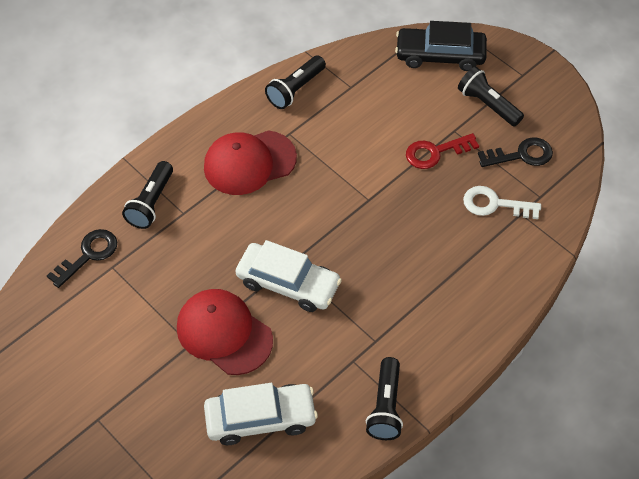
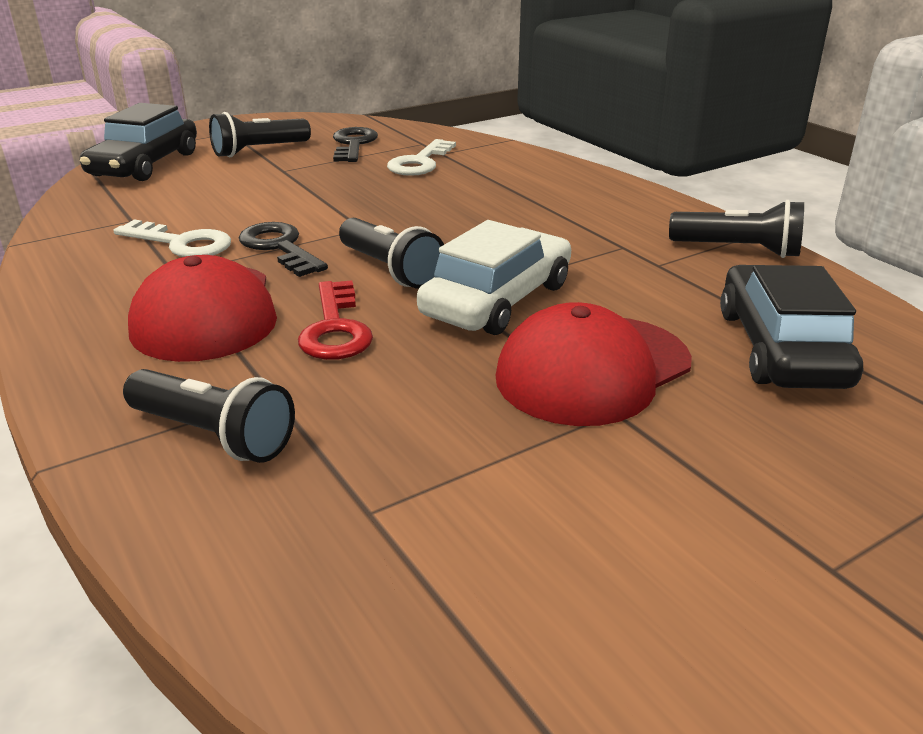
camera: 80 degrees left, 25 degrees down
(88, 255) = (310, 554): black key -> black key (279, 247)
(260, 419) = (781, 348): white car -> black car
(295, 89) = (83, 259): black flashlight -> black flashlight (390, 270)
(325, 122) = (182, 243): none -> white key
(435, 152) = (310, 182): red key -> red key (335, 329)

